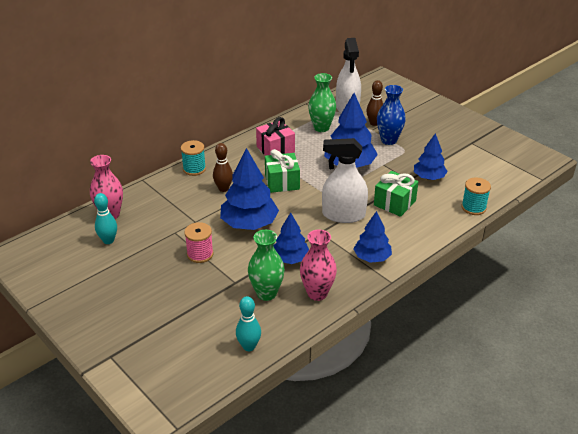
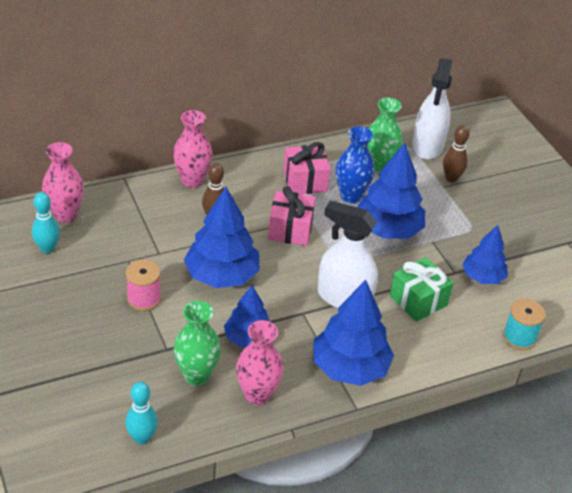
camera: 15 degrees right, 5 degrees up
(194, 169) = (192, 181): turquoise spool -> pink vase
(282, 182) = (290, 229): green gift -> pink gift
(372, 257) = (349, 367): blue tree -> blue tree, size x1.61
(389, 140) = (457, 208): blue vase -> blue vase (351, 196)

